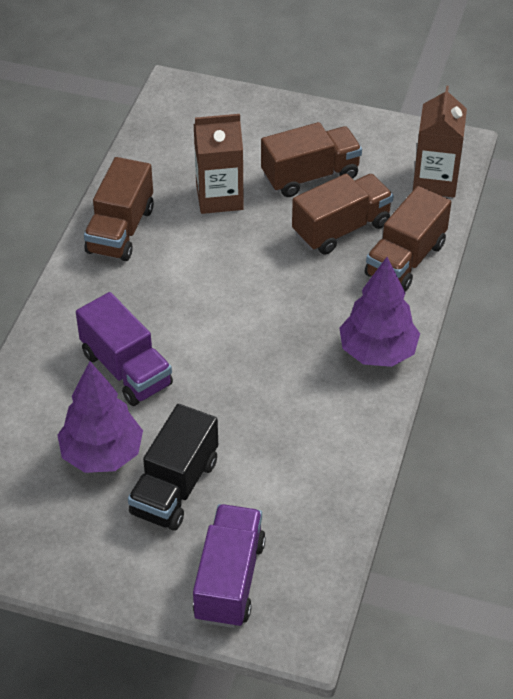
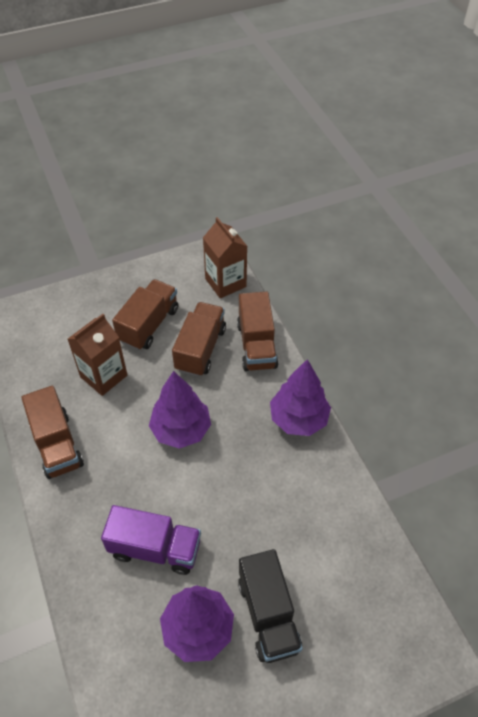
camera: 40 degrees left, 5 degrees up
(229, 580) = (365, 656): purple truck -> none
(247, 288) = (181, 430): none -> purple tree

